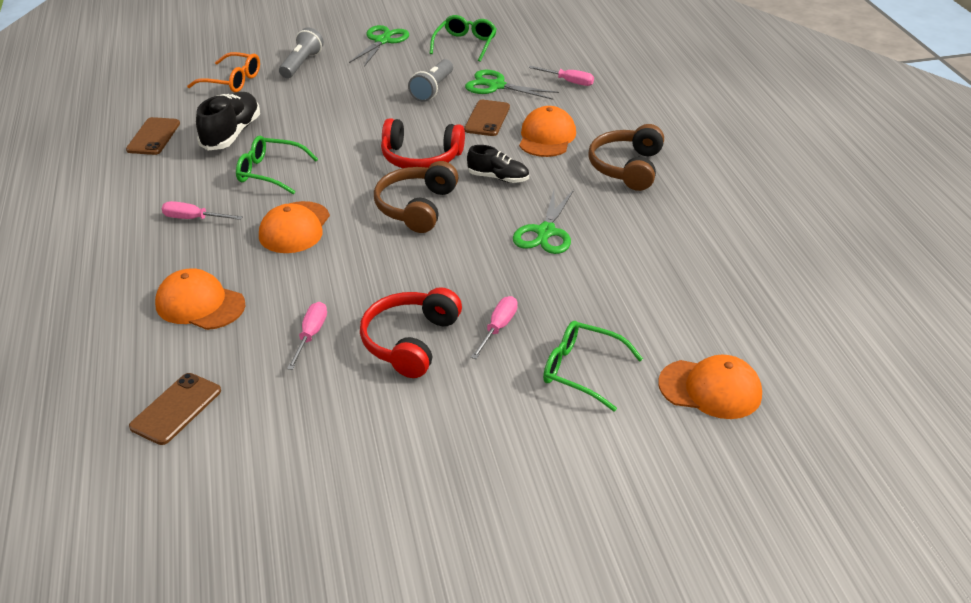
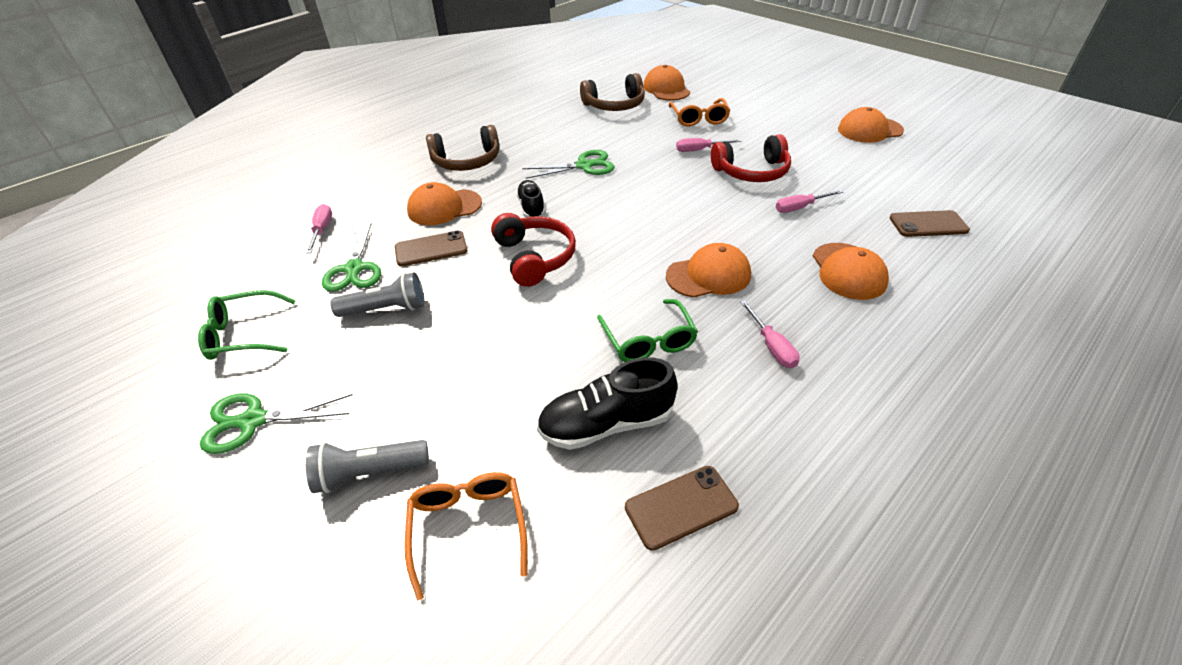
camera: 120 degrees left, 5 degrees up
(386, 529) = (869, 130): none -> orange cap
(416, 207) = (612, 228): brown headphones -> brown headphones (614, 105)
(582, 371) = (699, 118): green glasses -> orange glasses

